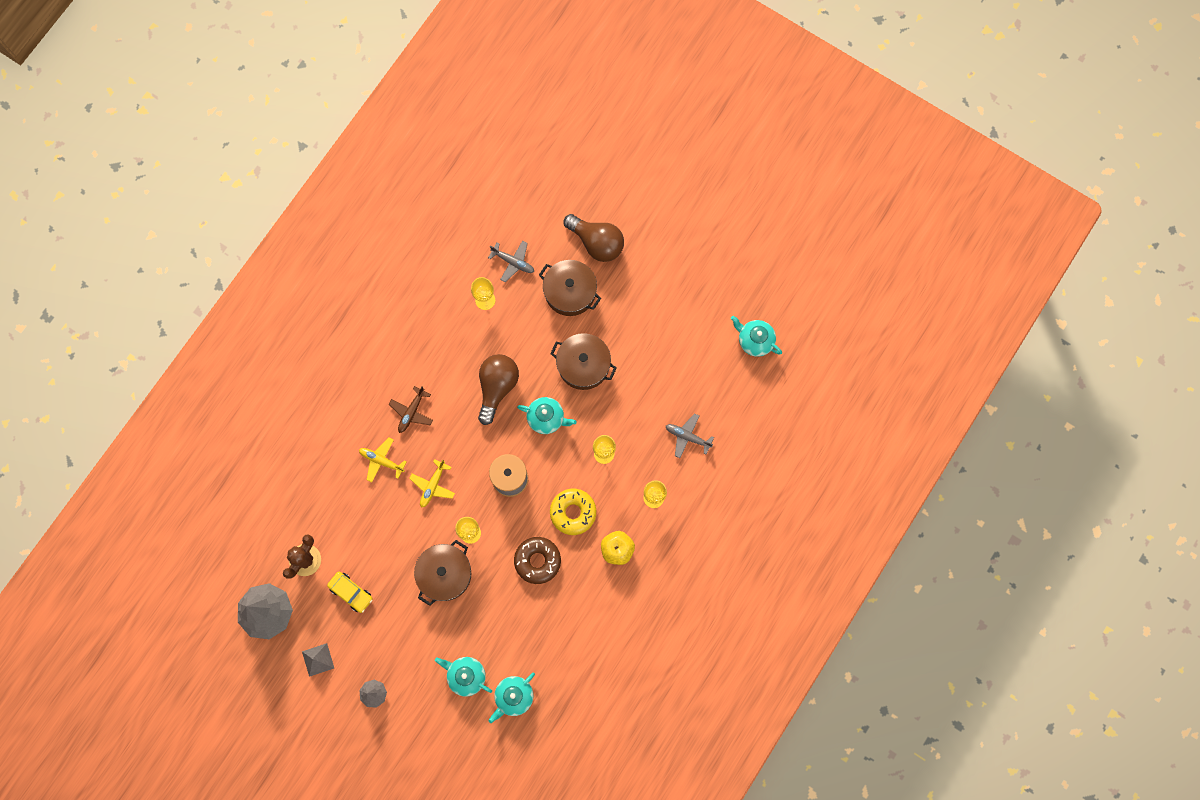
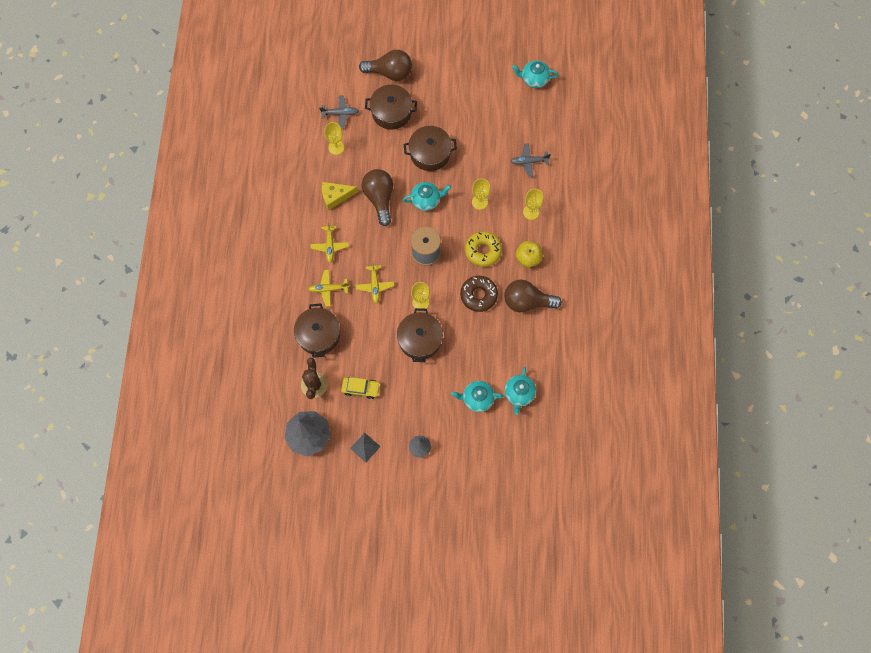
camera: 30 degrees left, 5 degrees down
(342, 507) = (318, 335): none -> brown pot
(411, 412) = (330, 246): brown plane -> yellow plane
(451, 358) = (335, 196): none -> yellow cheese
(585, 599) = (527, 301): none -> brown light bulb

